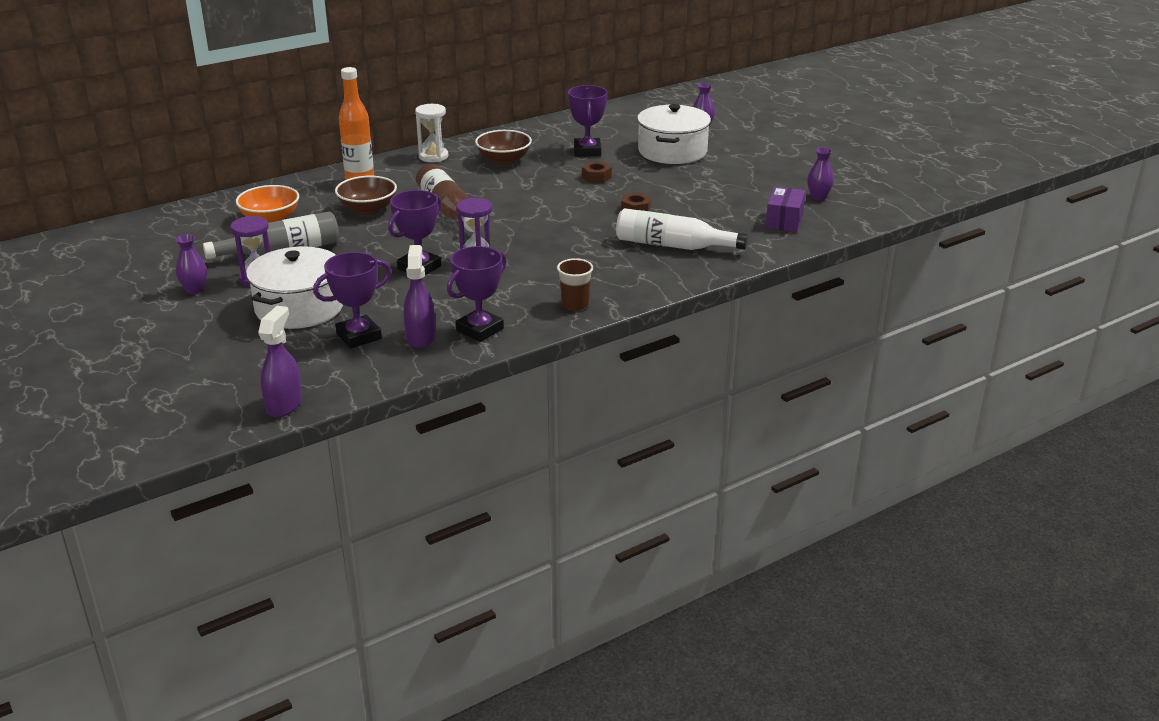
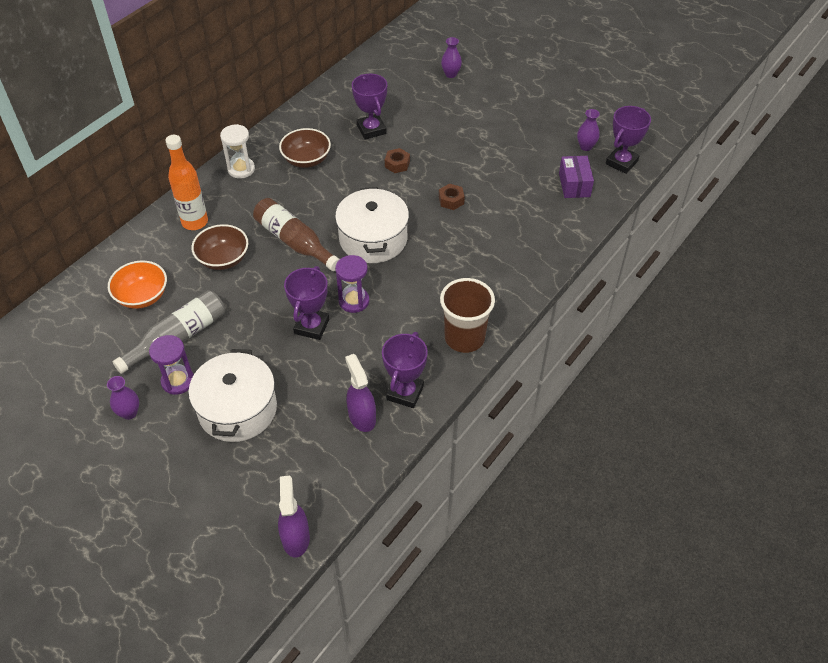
camera: 20 degrees left, 20 degrees up
(358, 336) = (309, 431): purple trophy -> purple trophy (621, 162)
(575, 304) = (464, 338): brown cup -> brown cup, size x1.71
(672, 151) = (442, 113): white pot -> white pot (373, 239)
(673, 245) = (504, 240): white bottle -> none

